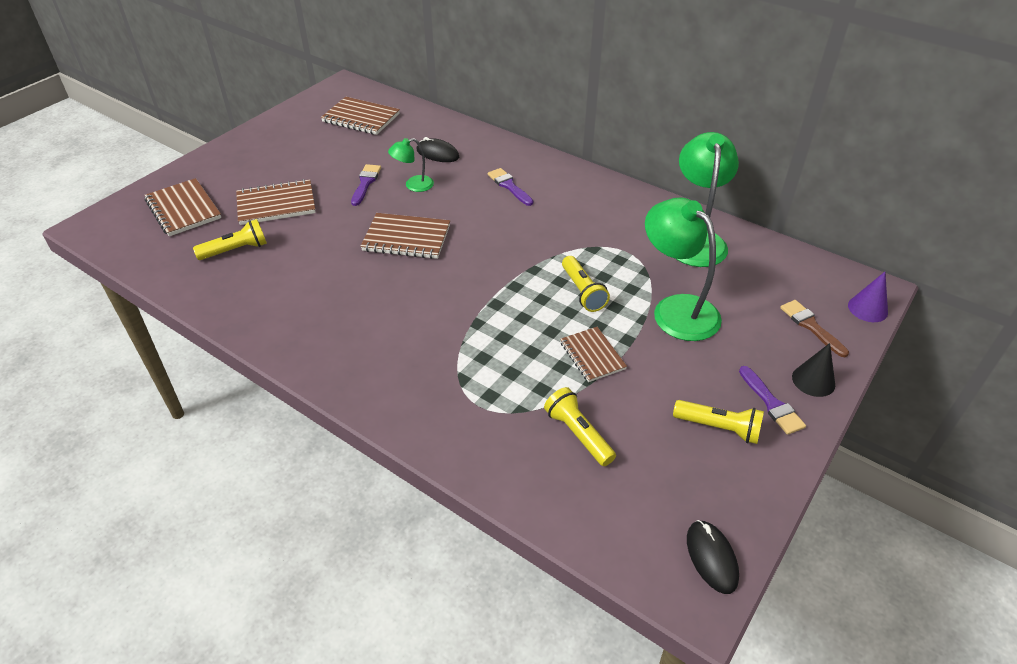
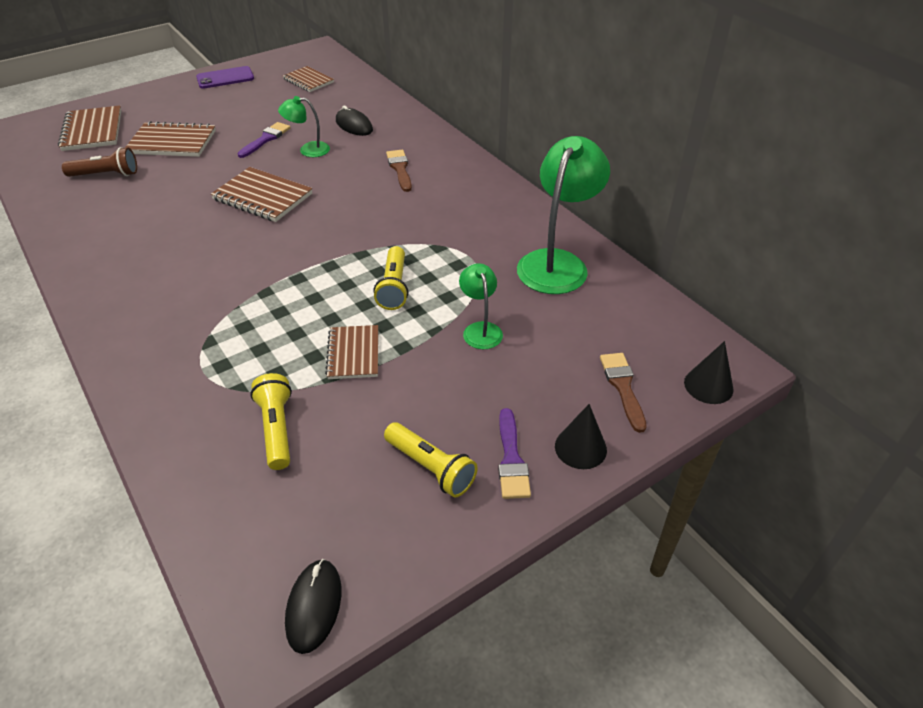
camera: 20 degrees right, 0 degrees up
(236, 250) = (106, 175): yellow flashlight -> brown flashlight
(276, 130) = (225, 78): none -> purple phone
(361, 118) = (308, 81): brown notebook -> brown notebook, size x0.66
(509, 186) = (400, 169): purple brush -> brown brush
(676, 309) = (480, 329): green lamp -> green lamp, size x0.51
(867, 309) = (708, 385): purple cone -> black cone

